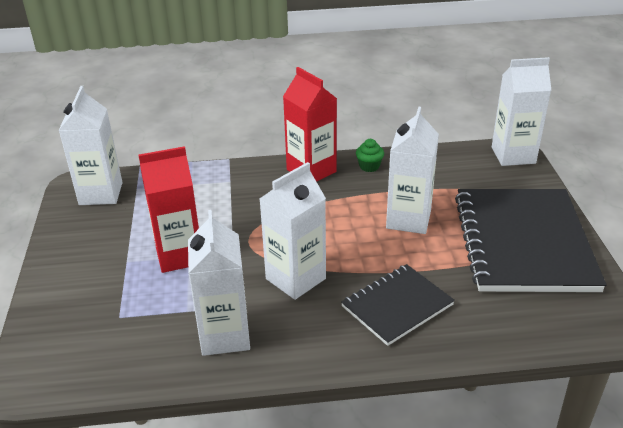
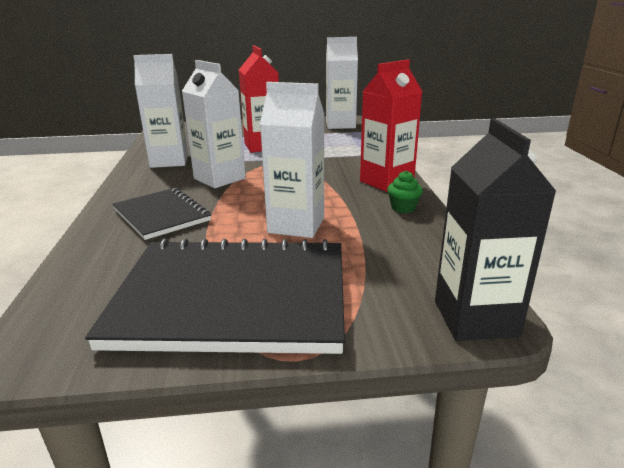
camera: 90 degrees right, 10 degrees down
(513, 155) = (475, 318): white carton -> black carton

